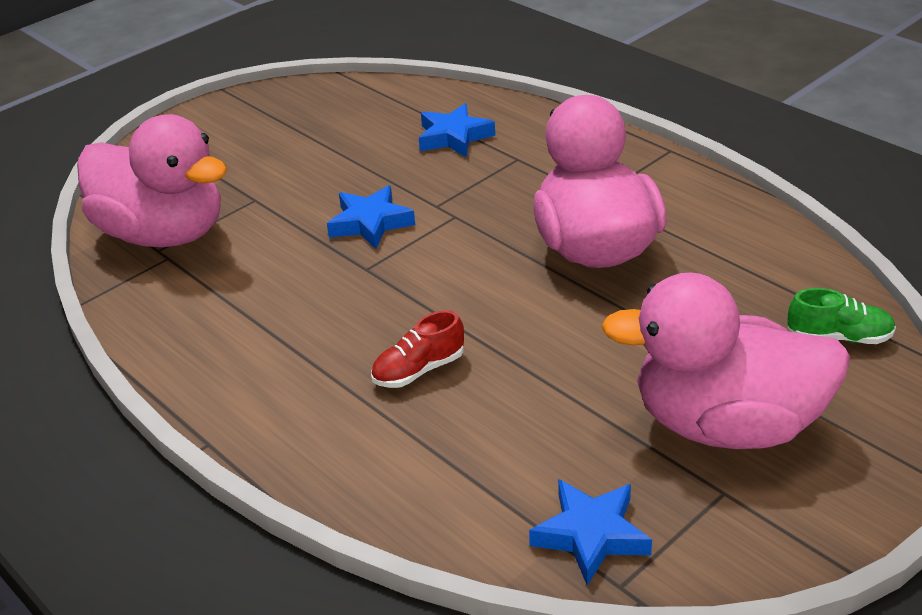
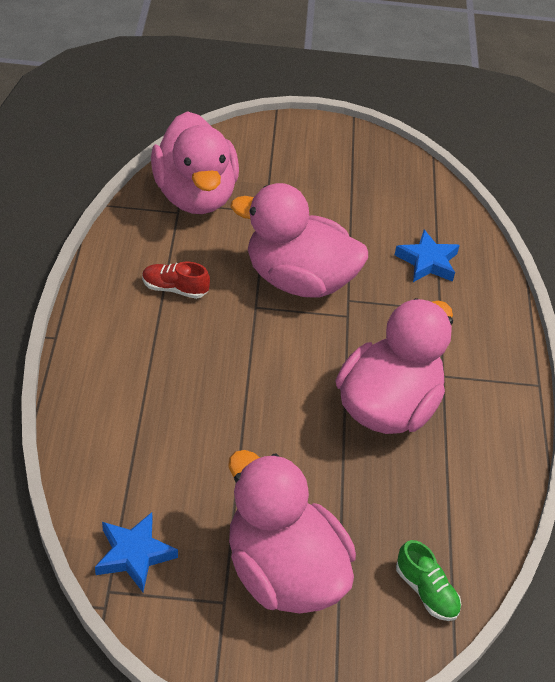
camera: 40 degrees right, 10 degrees up
(370, 223) = (299, 280): blue star -> pink duck
(419, 370) = (193, 390): red shoe -> red shoe (174, 289)

